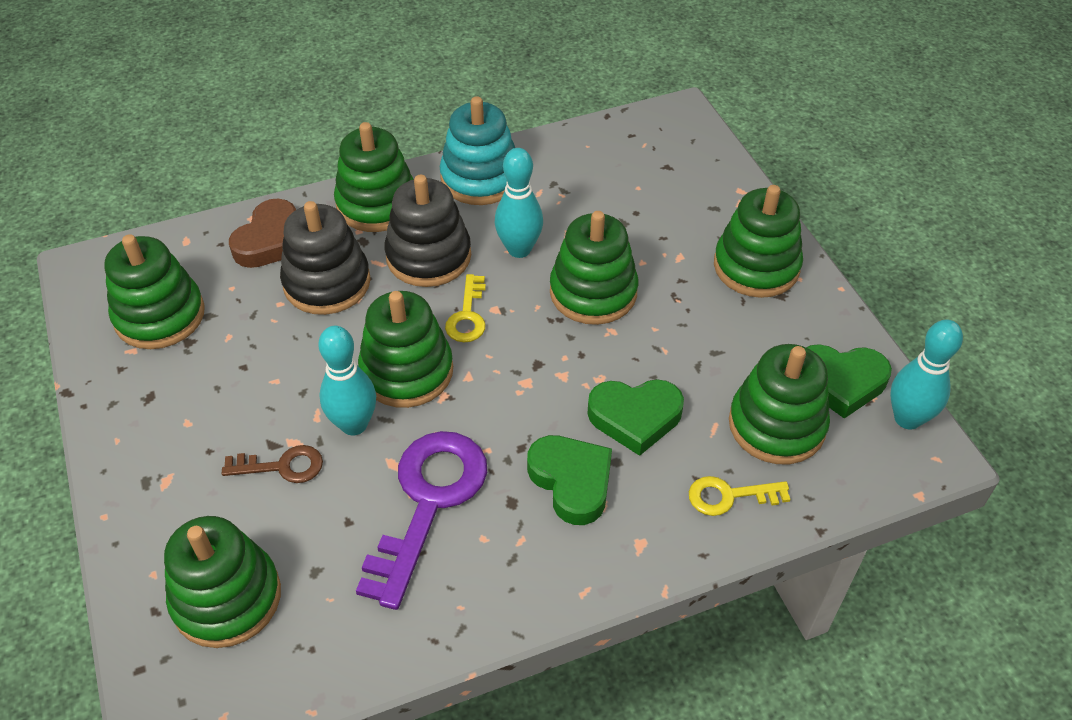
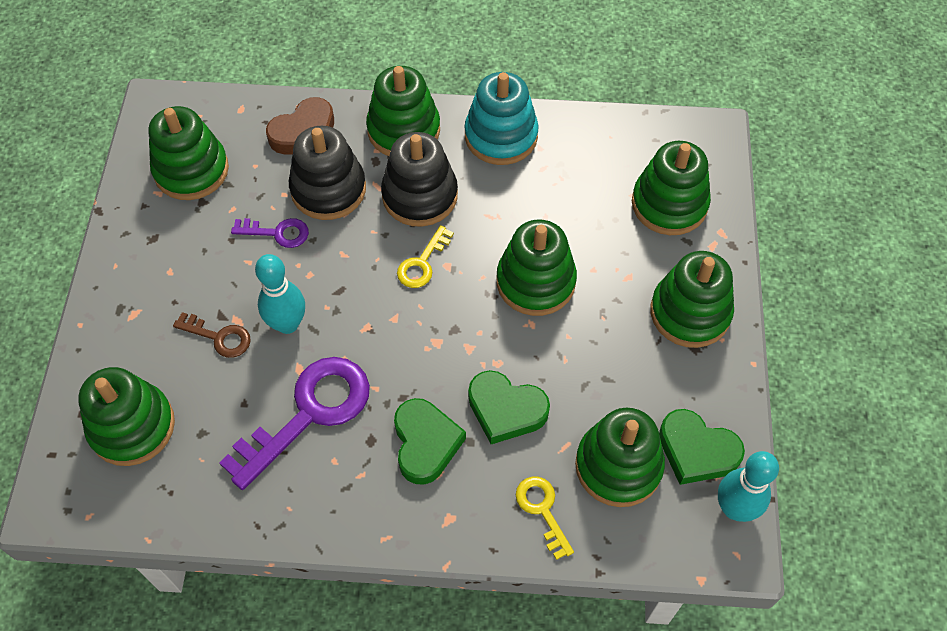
camera: 25 degrees right, 10 degrees up
(293, 342) = (277, 233): none -> purple key
(407, 371) = (350, 294): green stacking toy -> green stacking toy (669, 204)
(519, 249) = (496, 217): turquoise bowling pin -> none
(729, 496) = (542, 510): yellow key -> yellow key turned 45 degrees clockwise

